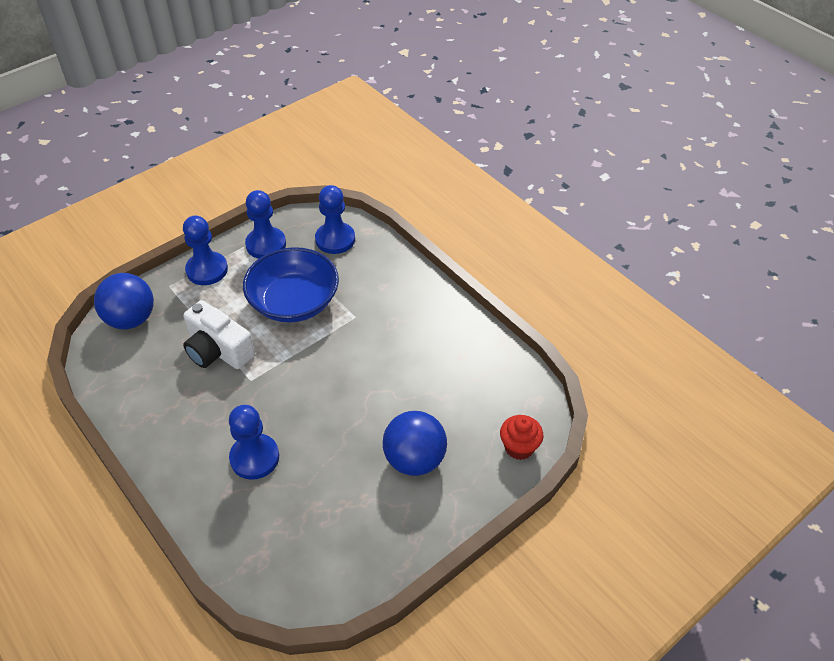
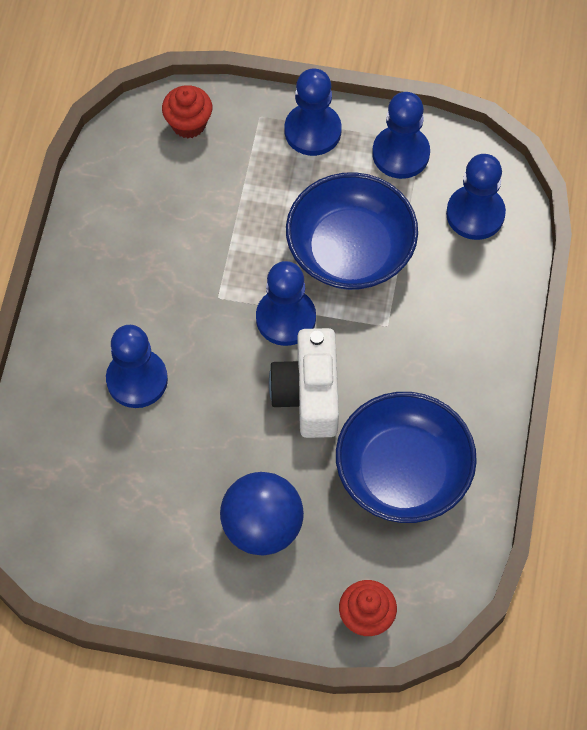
camera: 50 degrees right, 15 degrees up
(131, 319) = (188, 124): blue ball -> red cupcake
(218, 350) = (225, 235): white camera -> white camera (308, 393)
(300, 358) = (286, 318): none -> blue pawn
(448, 369) = (403, 472): none -> blue bowl

